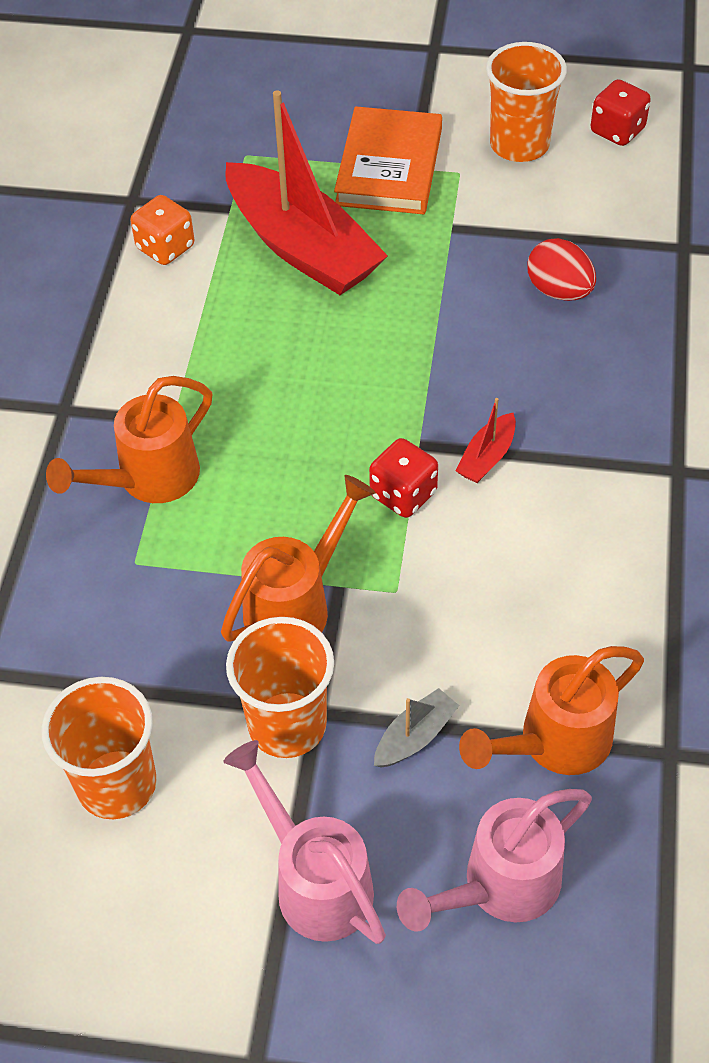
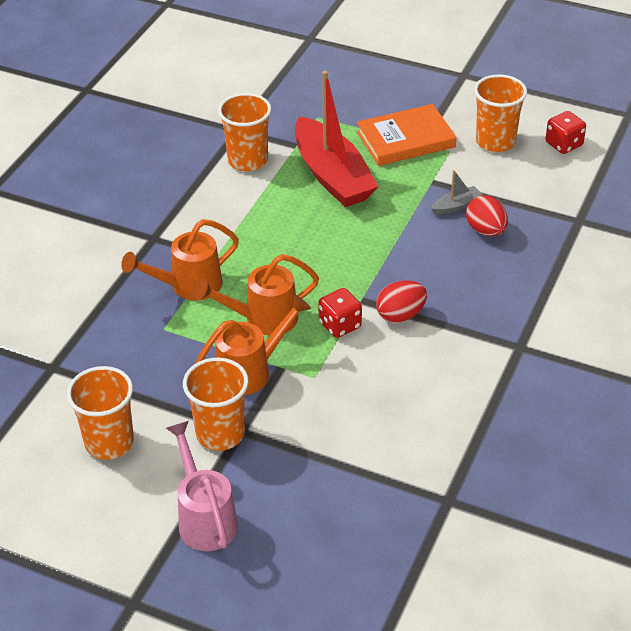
camera: 15 degrees right, 10 degrees down
(165, 248) = (247, 160): orange dice -> orange cup
(389, 167) = (405, 139): orange book -> orange book turned 45 degrees clockwise
(415, 736) = (294, 456): grey boat -> grey boat (456, 206)
(487, 457) = (400, 315): red boat -> red egg
(500, 886) = (313, 546): pink watering can -> none
(554, 742) = (378, 478): orange watering can -> orange watering can (263, 319)

